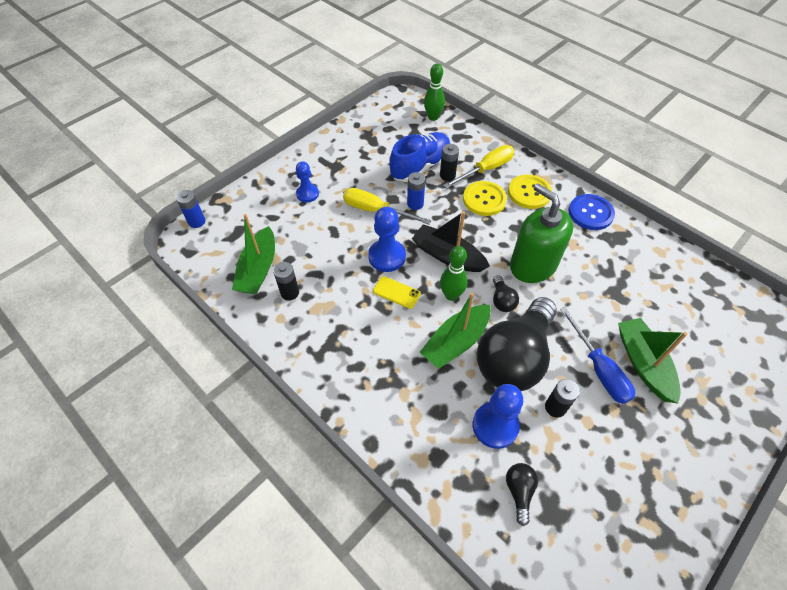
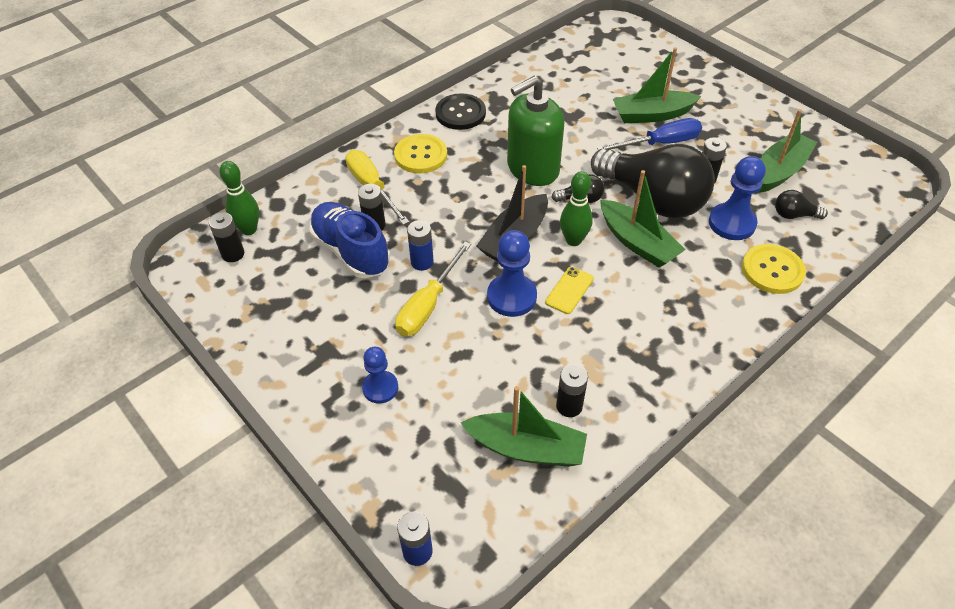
camera: 85 degrees left, 5 degrees down
(411, 114) = (233, 254): none -> black battery
(484, 199) = (425, 195): yellow button -> yellow button (772, 270)
(588, 487) = (779, 171): none -> green boat
(590, 213) = (460, 113): blue button -> black button

